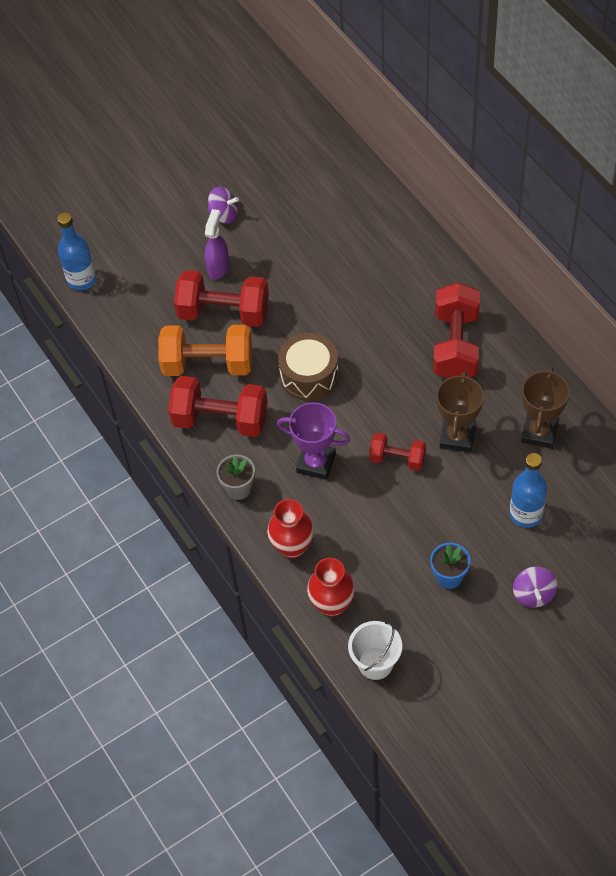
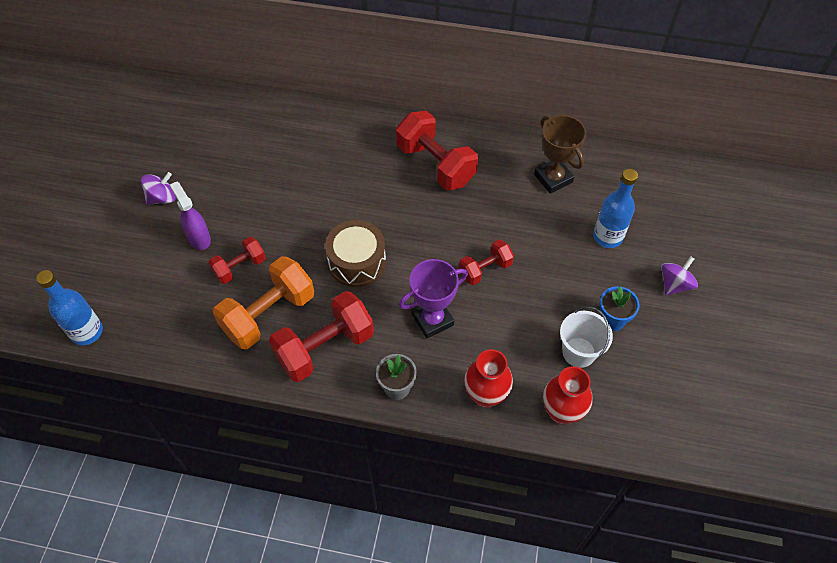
camera: 50 degrees left, 0 degrees up
(224, 312) = (240, 267): red dumbbell -> red dumbbell, size x0.57
(375, 663) = (639, 426): white bucket -> white bucket (579, 352)
(457, 437) = (506, 222): brown trophy -> none
(533, 594) = (674, 284): purple spinning top -> purple spinning top turned 90 degrees counterclockwise

